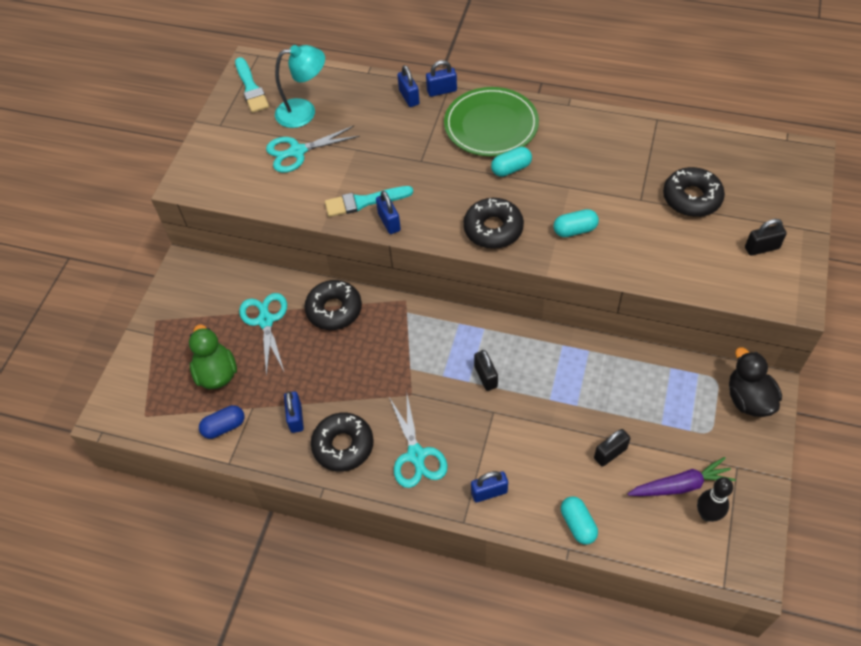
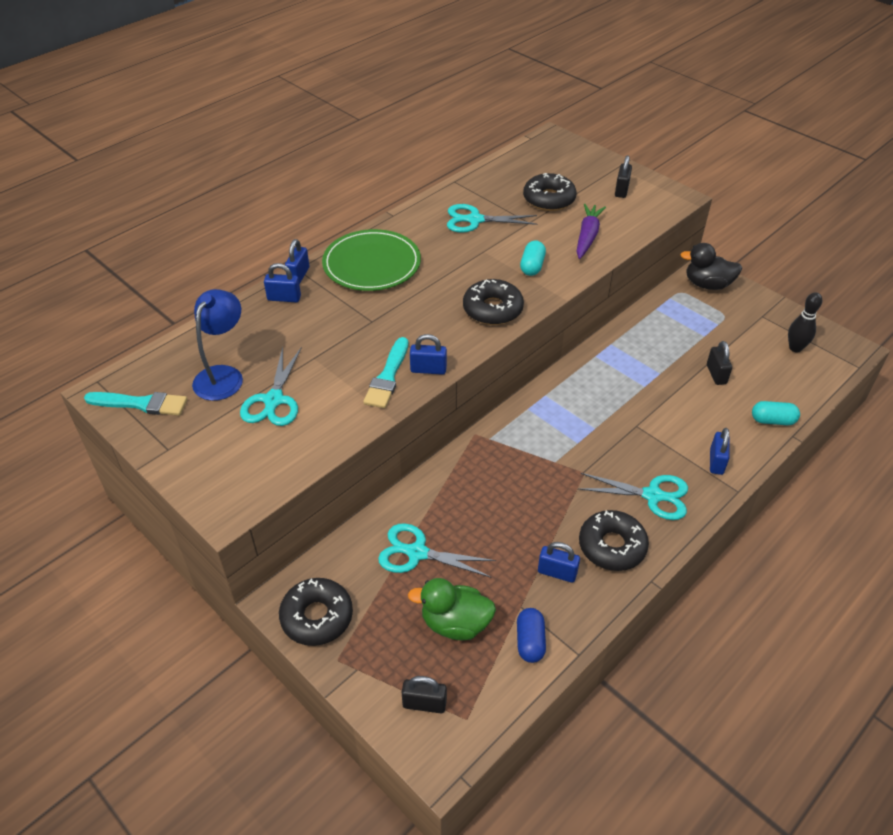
camera: 65 degrees left, 10 degrees down
(304, 112) = (223, 375): turquoise lamp -> blue lamp
(334, 310) = (446, 491): black donut -> black donut (317, 617)
(485, 377) = (597, 415): black padlock -> black padlock (424, 704)
(511, 168) = (434, 273): turquoise capsule -> none
(609, 160) = (475, 220): none -> turquoise scissors
(680, 485) = (764, 350): purple carrot -> purple carrot (587, 236)

